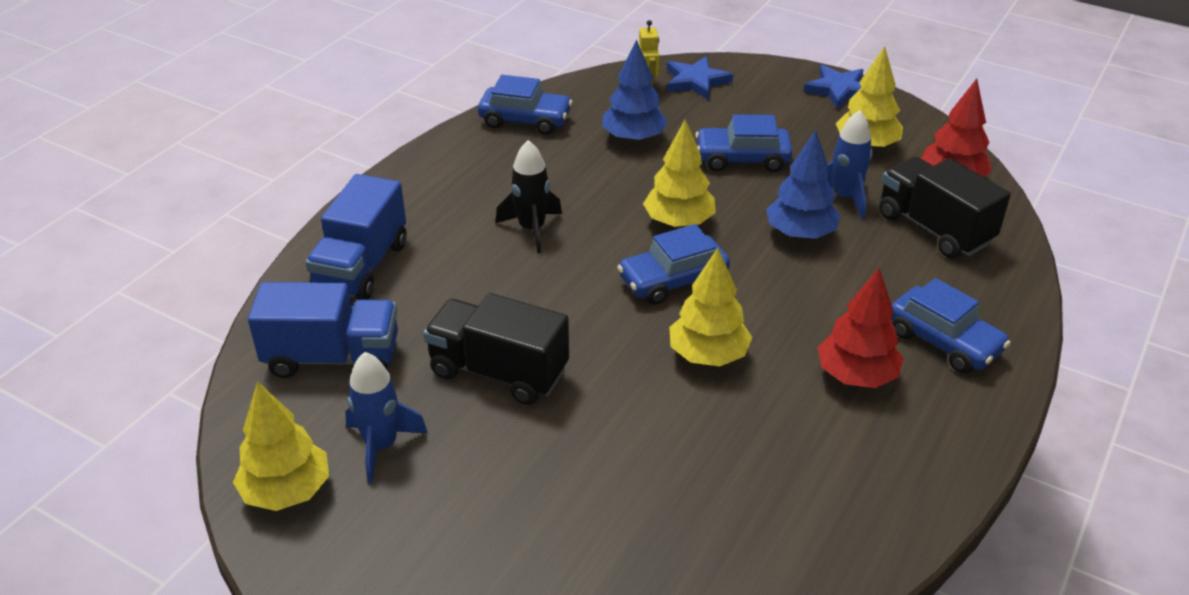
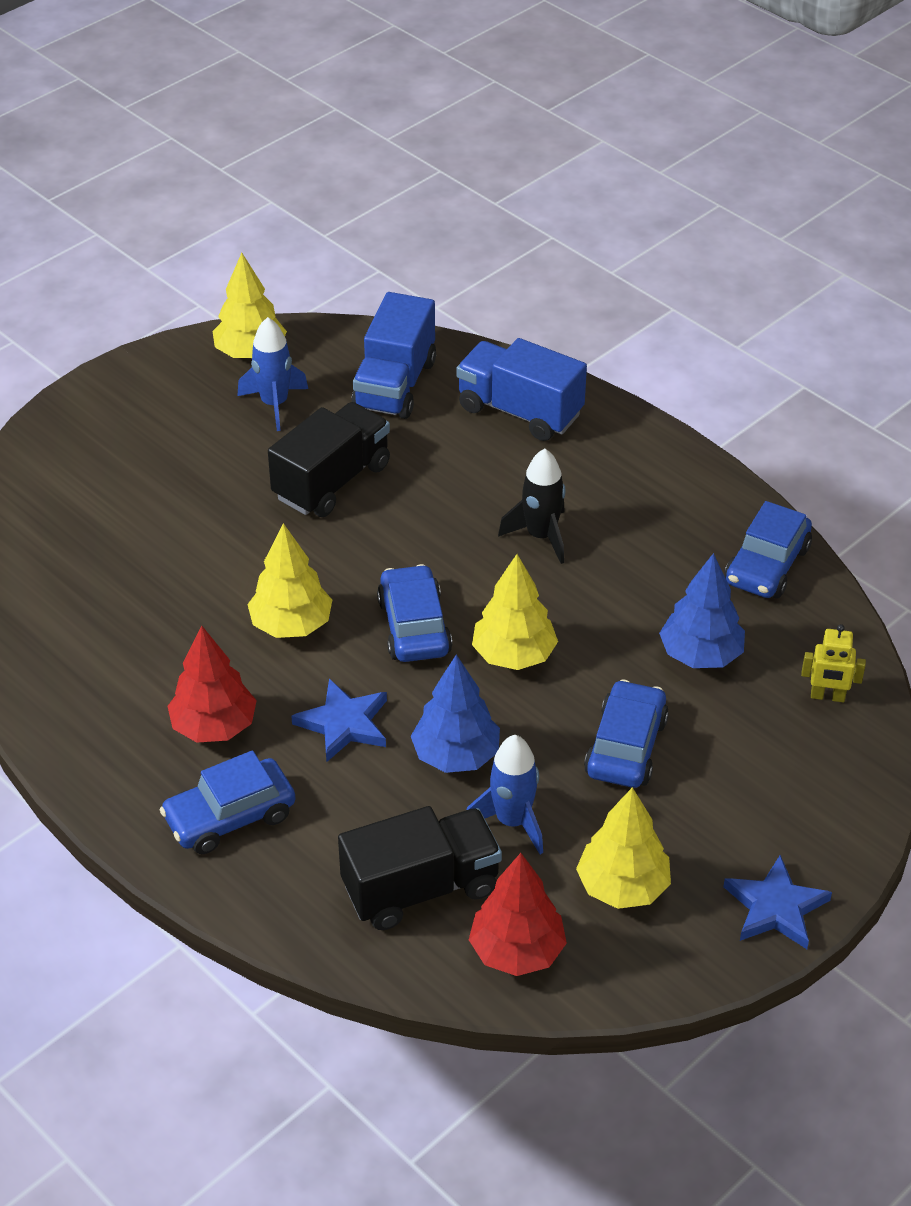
camera: 105 degrees right, 5 degrees up
(696, 81) = (832, 751): blue star -> blue star (344, 724)

